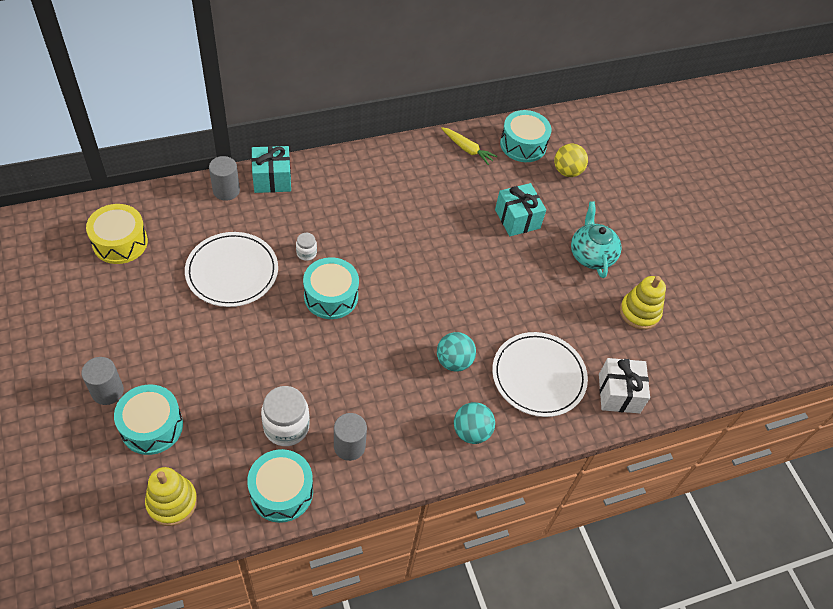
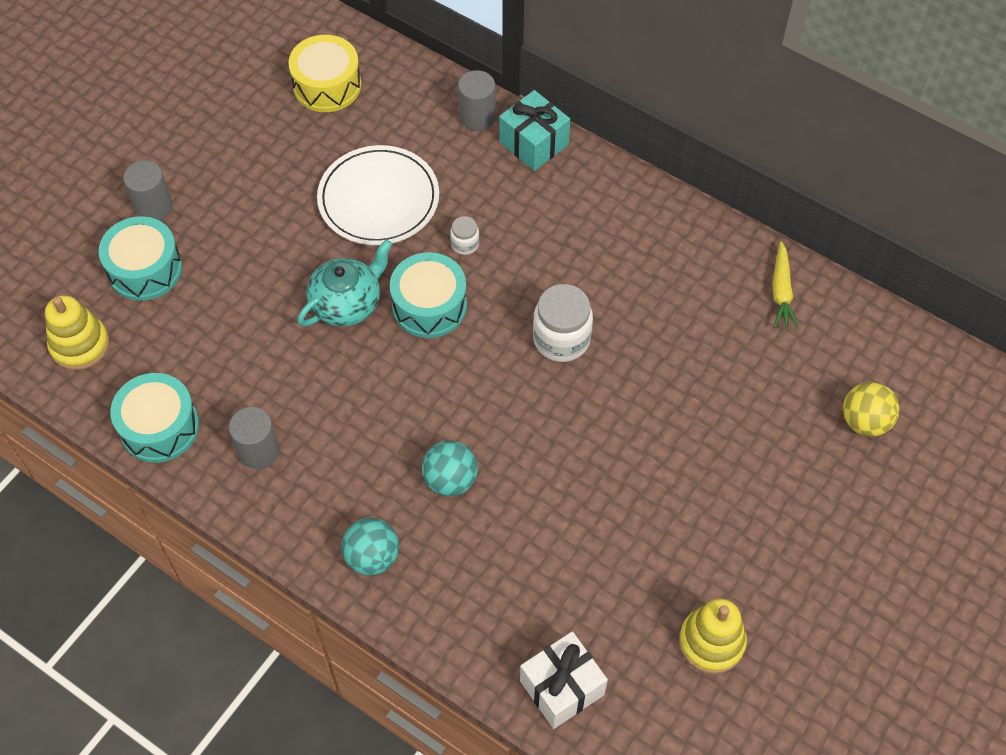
camera: 60 degrees right, 5 degrees up
(286, 427) = (235, 379): white jar -> white jar (561, 339)
(517, 219) = (725, 414): turquoise gift -> none
(523, 145) = (856, 345): turquoise drum -> none
(538, 376) = (508, 581): white plate -> none
(591, 255) = (750, 532): turquoise teapot -> turquoise teapot (347, 303)

